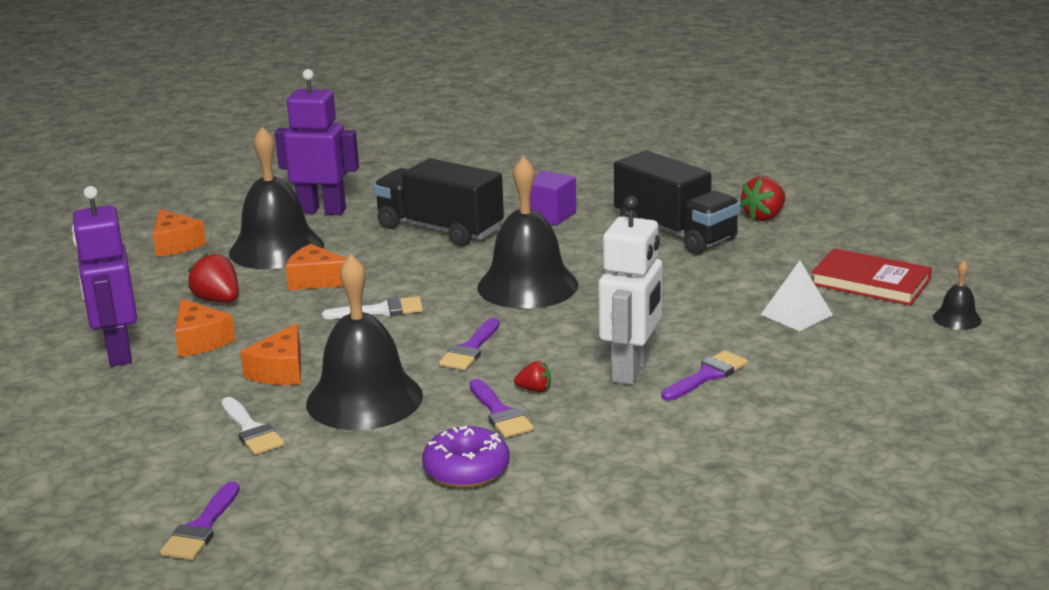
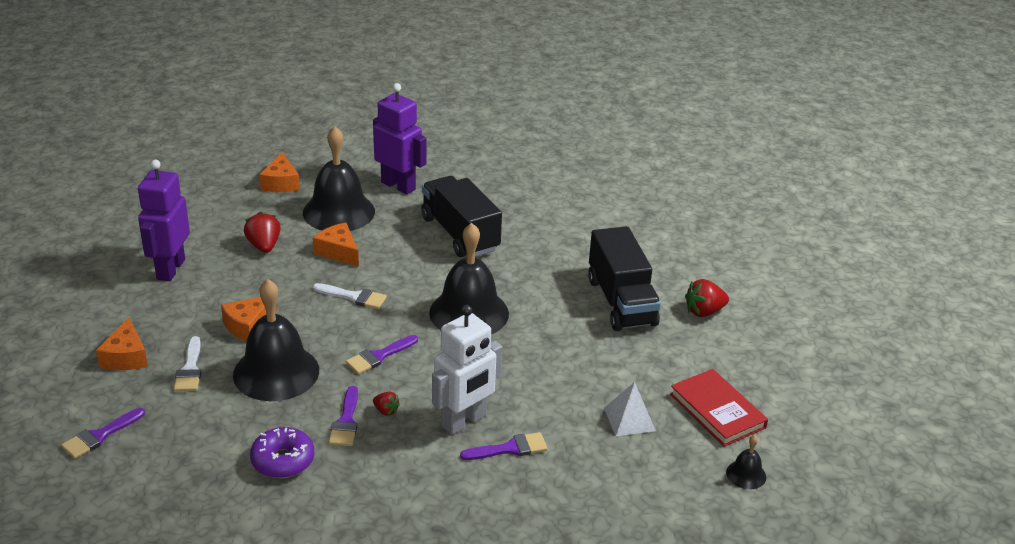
camera: 25 degrees right, 10 degrees up
(200, 341) = (224, 278): orange cheese -> orange cheese (126, 357)
(550, 215) = (548, 249): purple cube -> none

